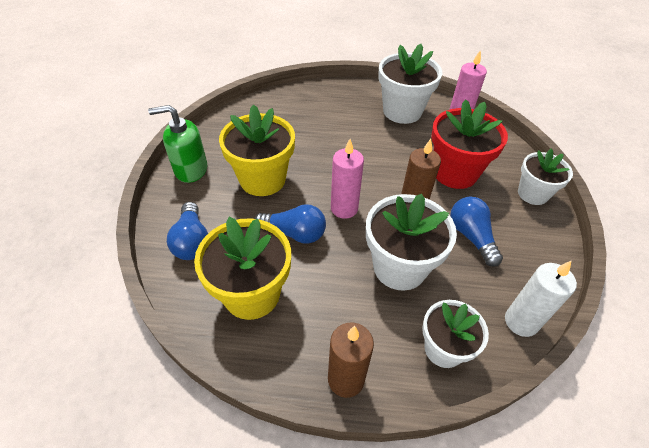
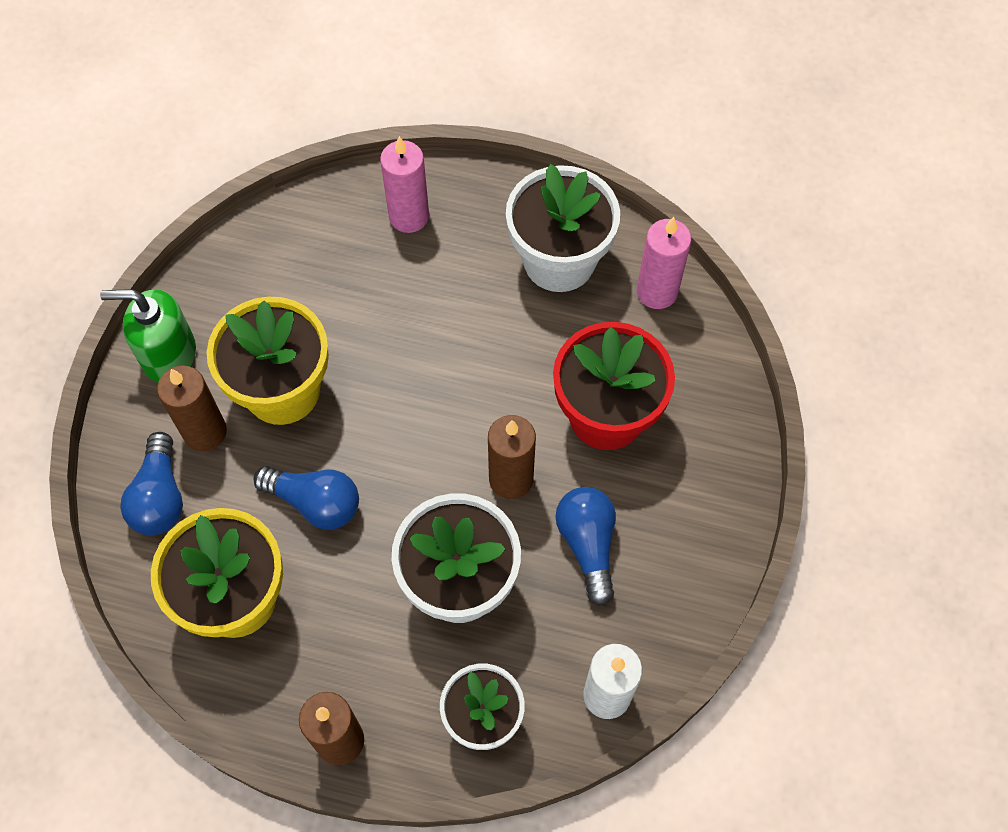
camera: 10 degrees right, 15 degrees up
(218, 204) = (205, 432): none -> brown candle
(344, 208) = (402, 465): pink candle -> pink candle (409, 216)
(532, 194) = (722, 476): white flower pot -> none

